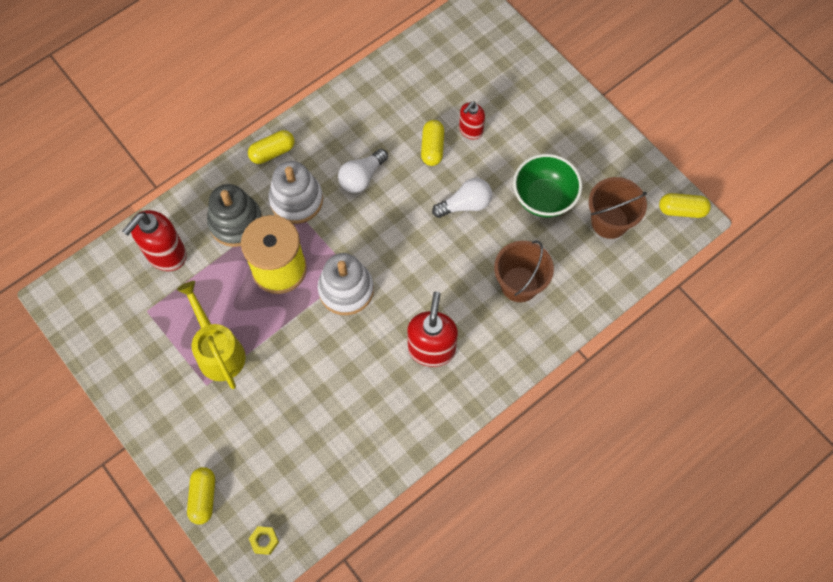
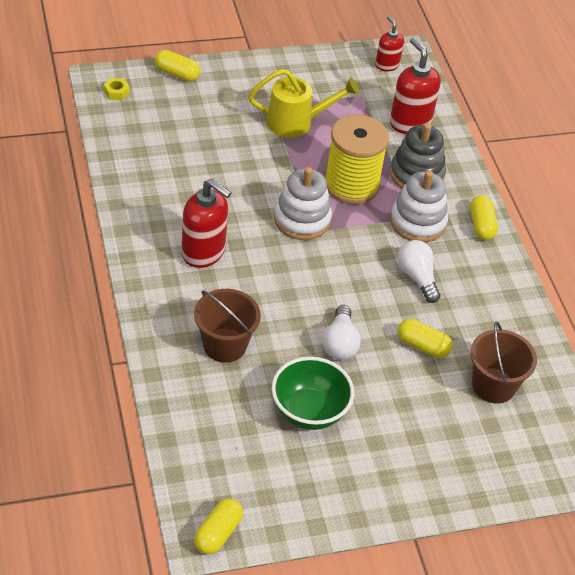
camera: 110 degrees right, 20 degrees down
(470, 130) = (428, 387): red soap dispenser -> red soap dispenser (387, 65)
(609, 221) = (246, 456): brown bucket -> brown bucket (493, 385)

